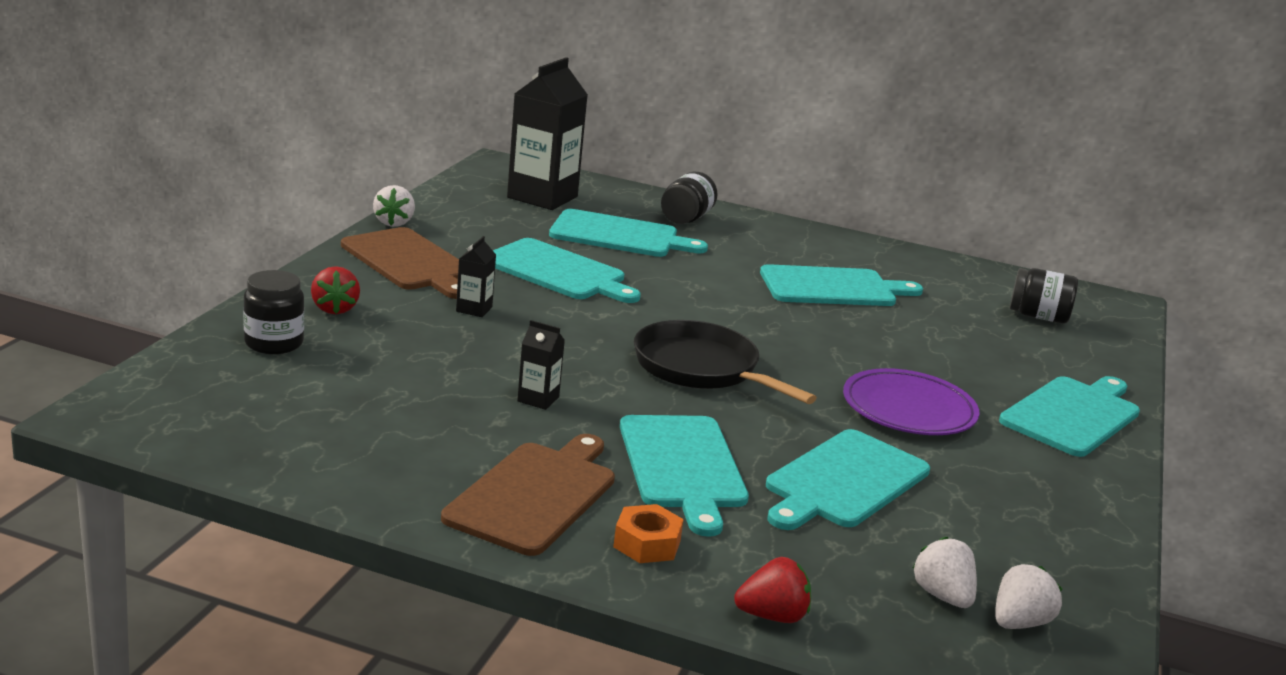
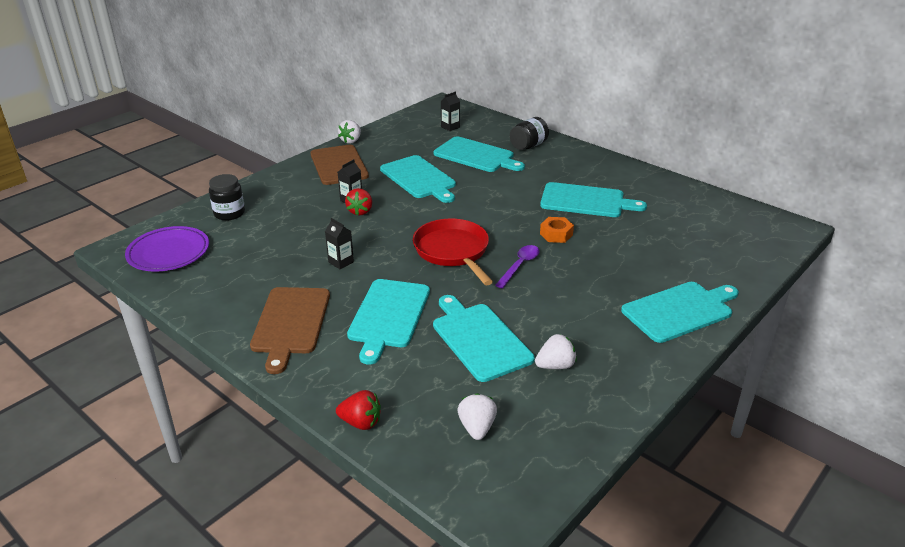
camera: 25 degrees right, 10 degrees up
(334, 309) = (276, 194): red strawberry -> red strawberry (360, 211)
(535, 495) = (290, 323): brown cutting board -> brown cutting board turned 135 degrees clockwise
(542, 197) = (450, 127): black carton -> black carton, size x0.44
(647, 544) = (327, 363): orange nut -> orange nut (556, 234)
(701, 369) = (453, 251): black pan -> red pan
(815, 379) = (520, 266): none -> purple spoon
(844, 481) = (479, 339): turquoise cutting board -> turquoise cutting board turned 90 degrees clockwise
(908, 409) = (564, 294): purple plate -> purple plate (168, 253)
(1019, 623) = (511, 455): white strawberry -> white strawberry (555, 365)
(1038, 316) = (718, 233): black jar -> none

